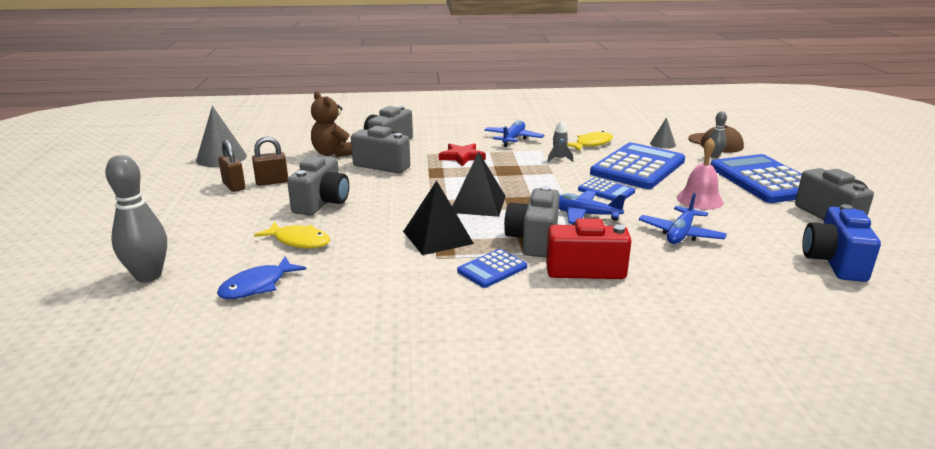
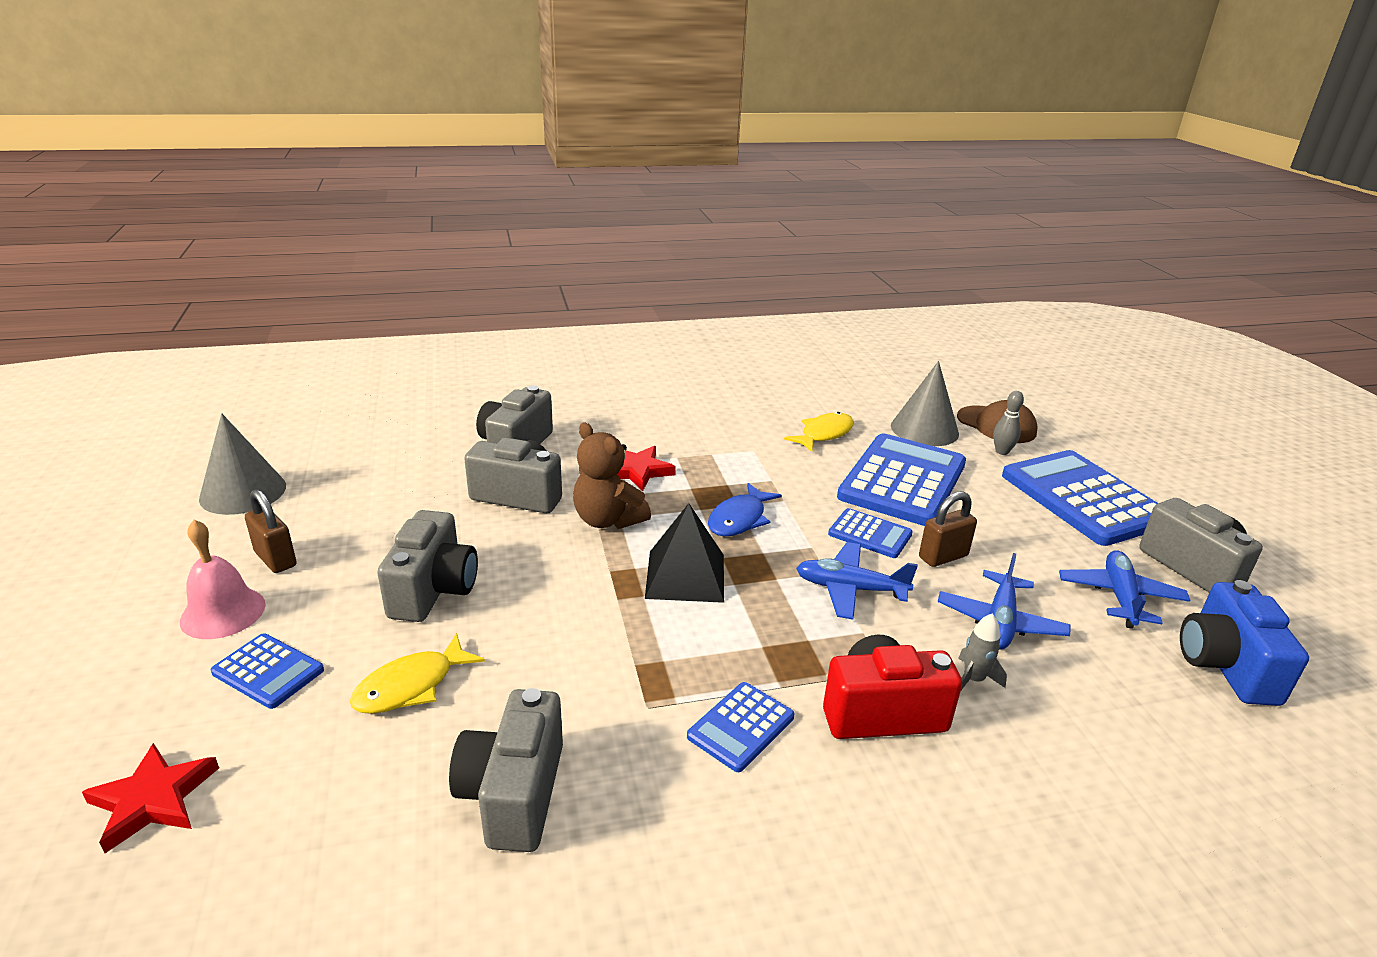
camera: 10 degrees left, 5 degrees up
(148, 276) = (153, 799): grey bowling pin -> red star
(220, 231) = (268, 671): none -> blue calculator
(257, 286) = (357, 806): blue fish -> blue fish (739, 519)
(272, 182) = (340, 545): brown padlock -> brown padlock (943, 556)
(299, 241) = (411, 686): yellow fish -> yellow fish turned 120 degrees clockwise
(333, 153) = (431, 473): brown teddy bear -> brown teddy bear (608, 520)
(437, 237) = (639, 658): black pyramid -> none
(513, 139) = (707, 428): blue plane -> blue plane (1120, 597)
(533, 240) = (789, 653): grey camera -> grey camera (514, 794)
(559, 159) = (784, 469): grey rocket -> grey rocket (973, 679)
(662, 144) = (924, 429): grey cone -> grey cone, size x1.83
(699, 199) = (1007, 545): pink bell -> pink bell (223, 612)

